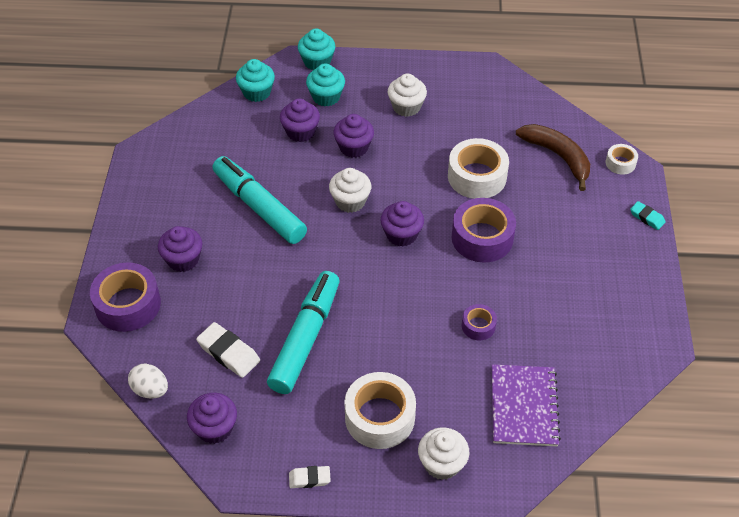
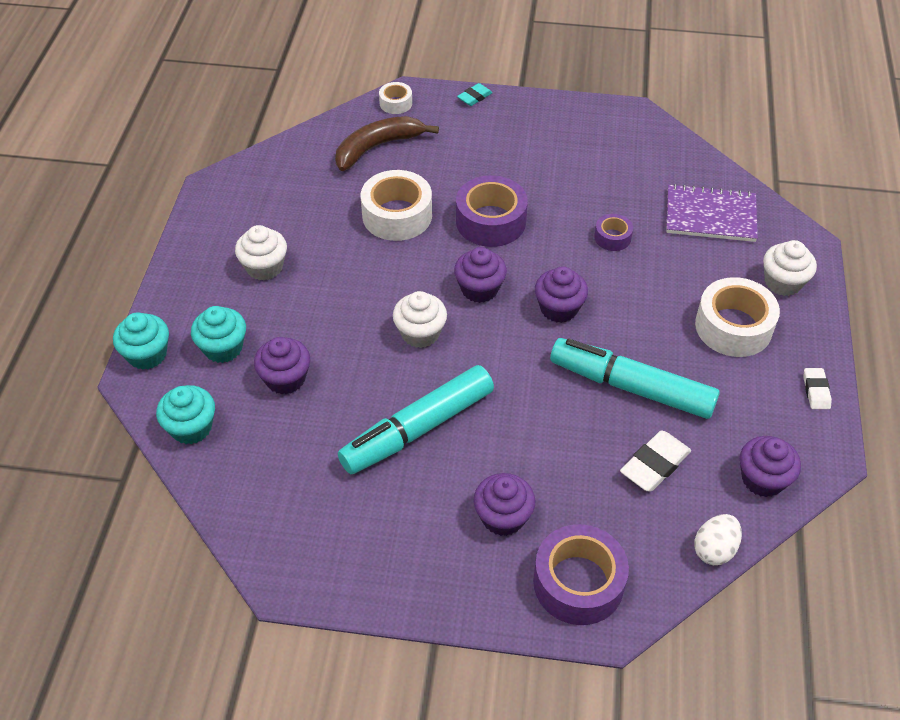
camera: 85 degrees left, 0 degrees up
(354, 147) = (326, 324): purple cupcake -> purple cupcake (559, 308)

